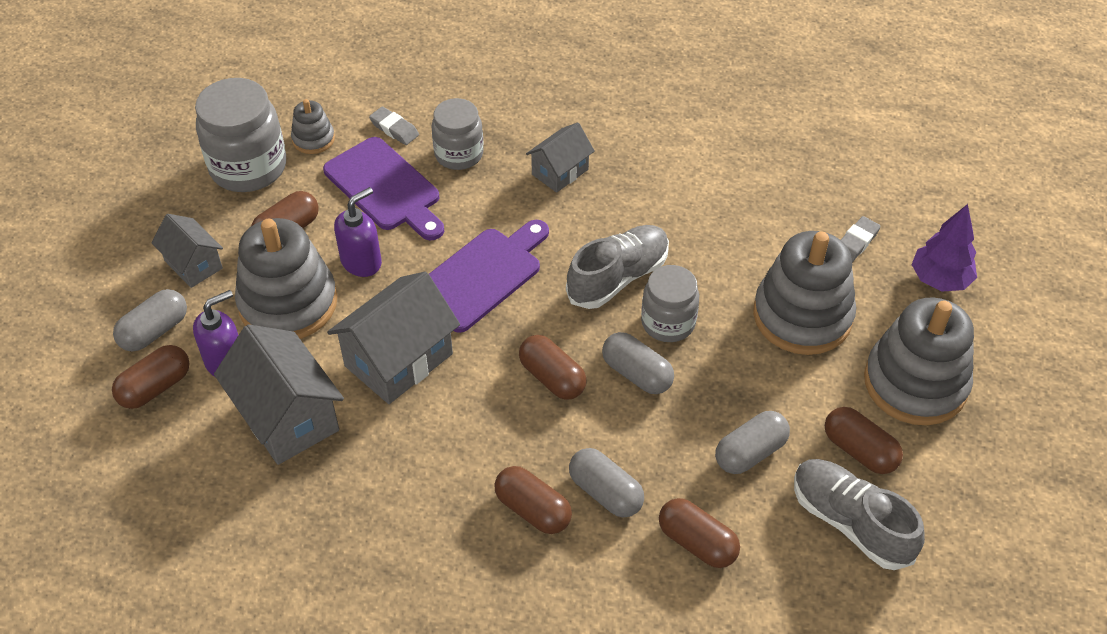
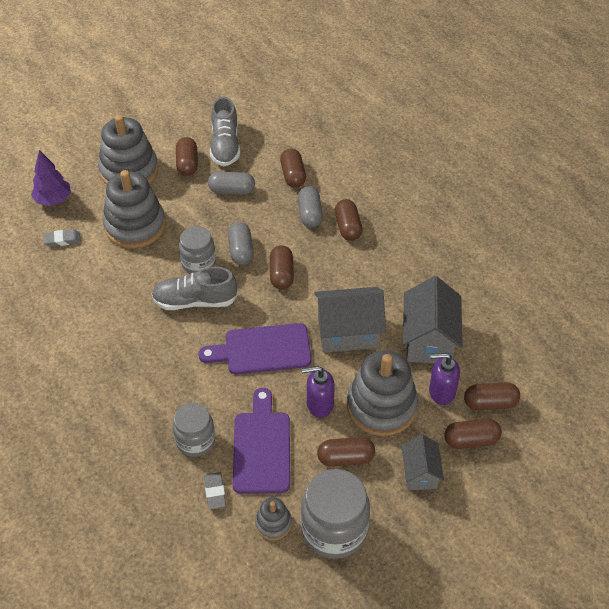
camera: 140 degrees left, 0 degrees up
(154, 331) = (471, 440): grey capsule -> brown capsule
(560, 172) = (152, 384): grey house -> none

